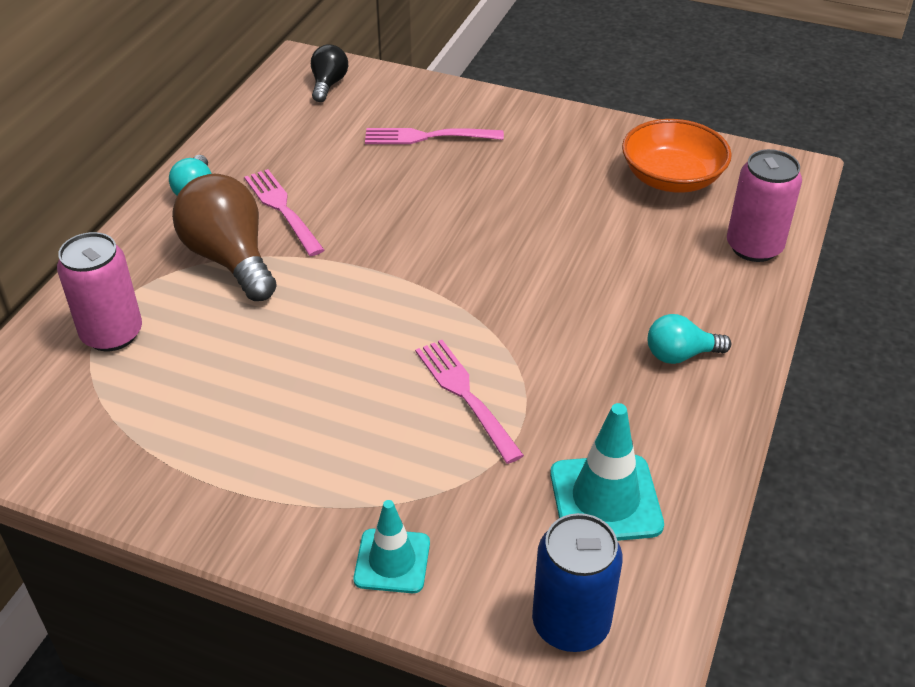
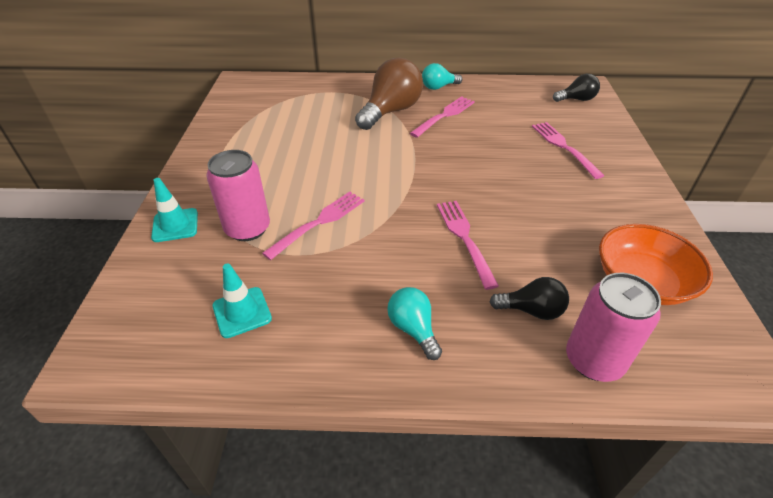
camera: 70 degrees right, 0 degrees up
(112, 334) = (315, 97): pink can -> pink can (248, 229)
(557, 274) = (464, 238): none -> pink fork
(571, 623) = (128, 316): blue can -> none
(605, 499) = (242, 312): turquoise traffic cone -> turquoise traffic cone, size x0.66
(683, 262) = (531, 310): none -> black light bulb

